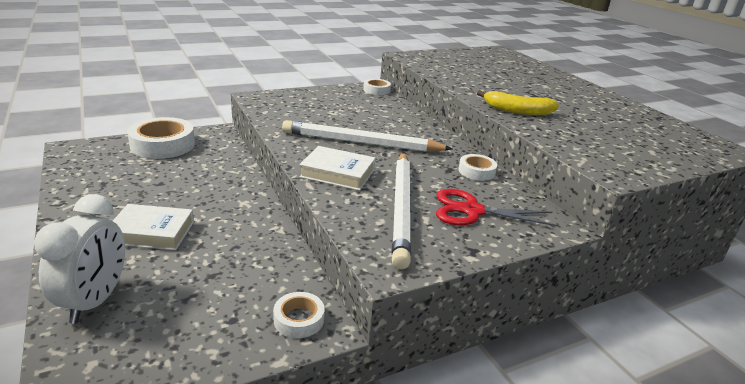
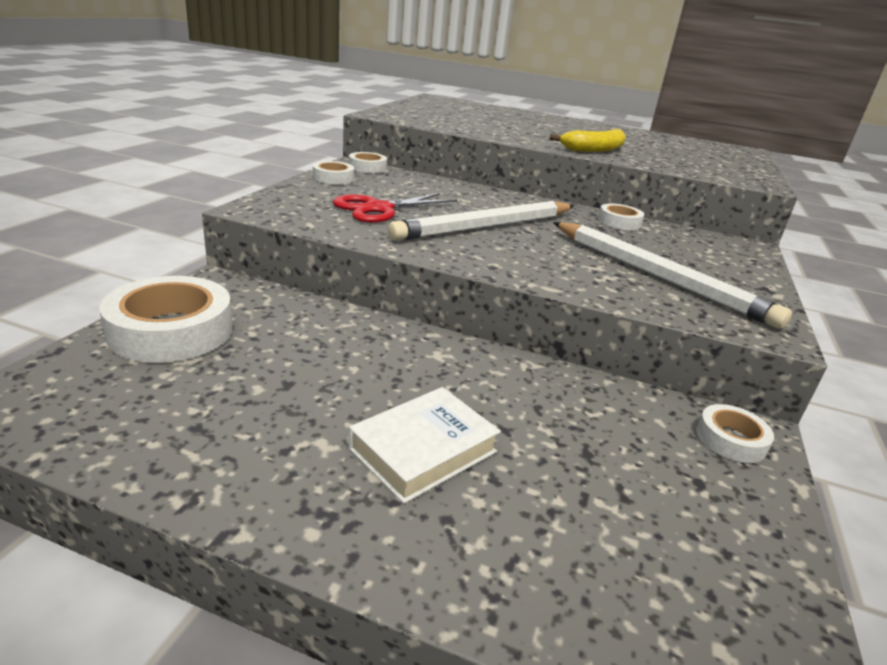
camera: 45 degrees left, 0 degrees up
(95, 301) = (559, 581): white clock -> none
(337, 173) = (543, 265): white book -> none
(338, 91) = (333, 178): none -> white tape
(472, 211) = (693, 257): red scissors -> red scissors (379, 209)

